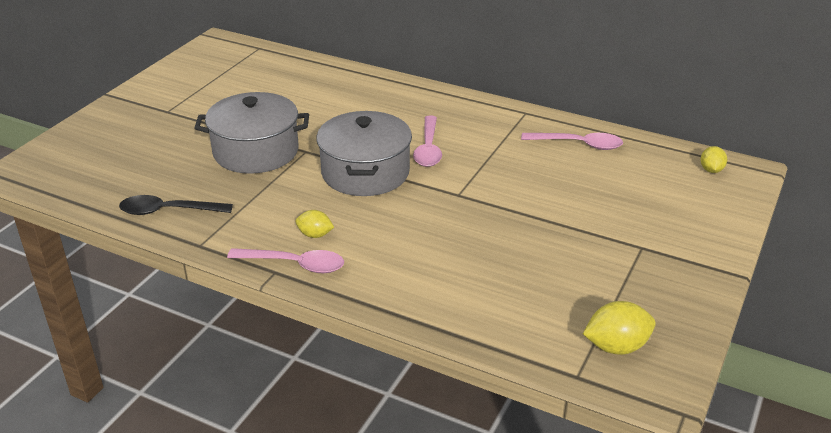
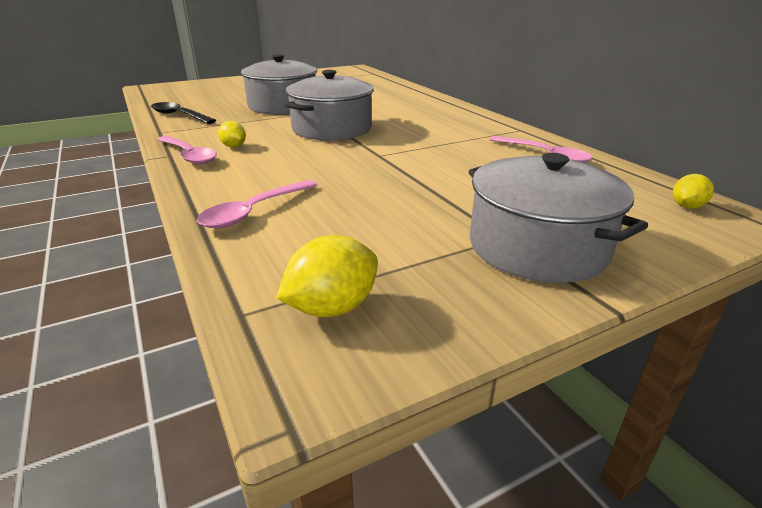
camera: 35 degrees right, 5 degrees down
(428, 148) = (402, 129): pink spoon -> pink spoon (254, 211)
(616, 346) = (332, 307): yellow lemon -> yellow lemon turned 60 degrees counterclockwise
(667, 247) = (537, 247): none -> grey pot

